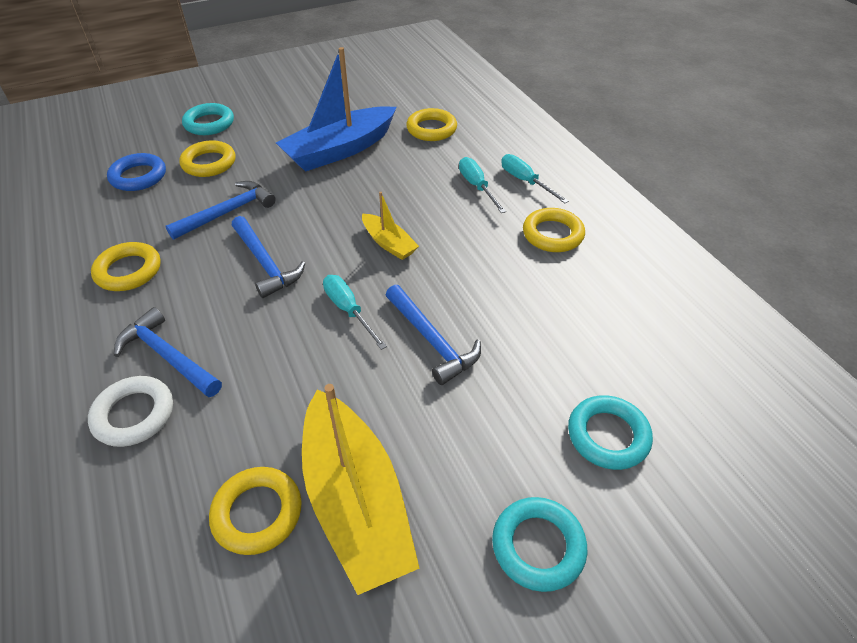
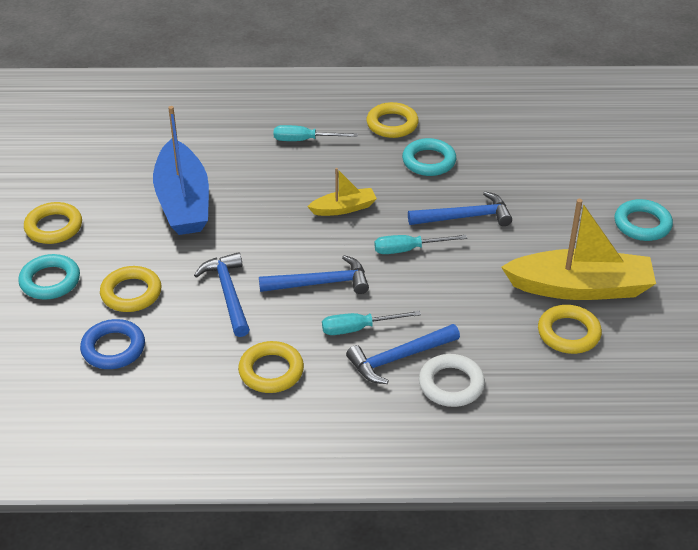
camera: 65 degrees left, 5 degrees down
(431, 129) = (196, 138): yellow ring -> yellow ring (54, 227)
(525, 181) = (317, 113): turquoise screwdriver -> turquoise screwdriver (358, 328)
(608, 435) = (584, 171): turquoise ring -> turquoise ring (429, 161)

